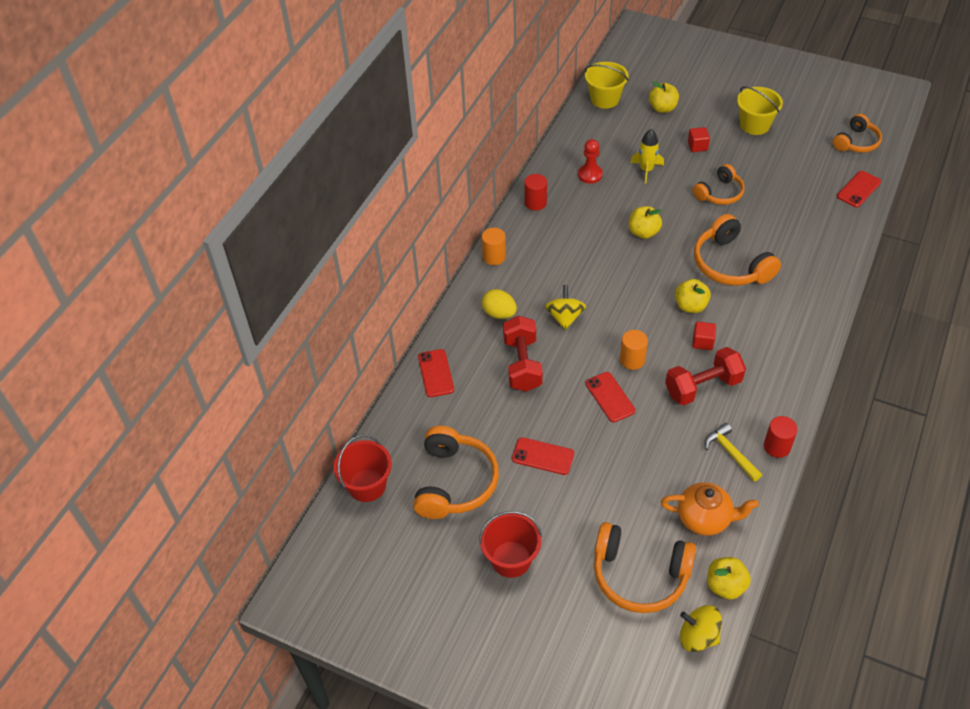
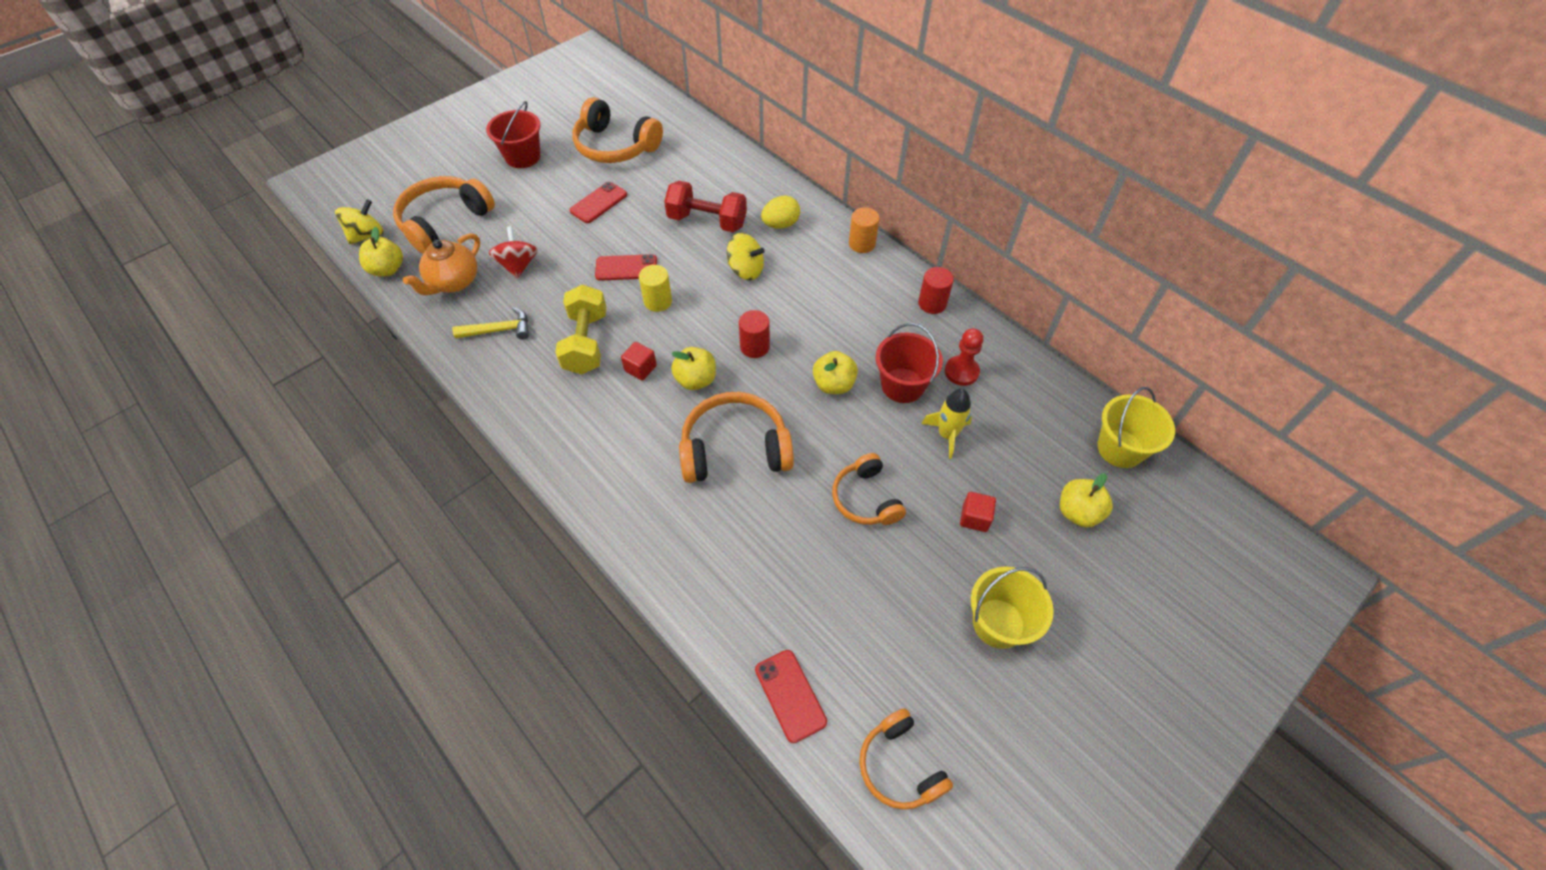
camera: 110 degrees right, 5 degrees up
(367, 485) = (650, 102): red bucket -> red bucket (902, 385)
(435, 373) = (735, 164): red phone -> none
(632, 360) = (658, 301): orange cylinder -> yellow cylinder
(655, 478) = (518, 265): none -> red spinning top
(702, 387) = (586, 343): red dumbbell -> yellow dumbbell
(777, 446) = (476, 370): red cylinder -> red cylinder (754, 347)

